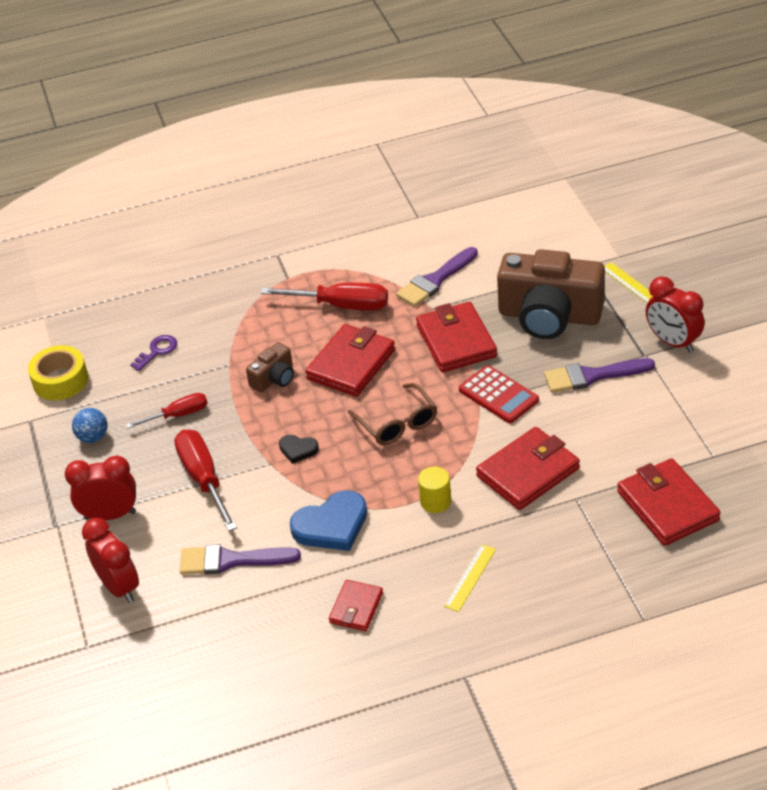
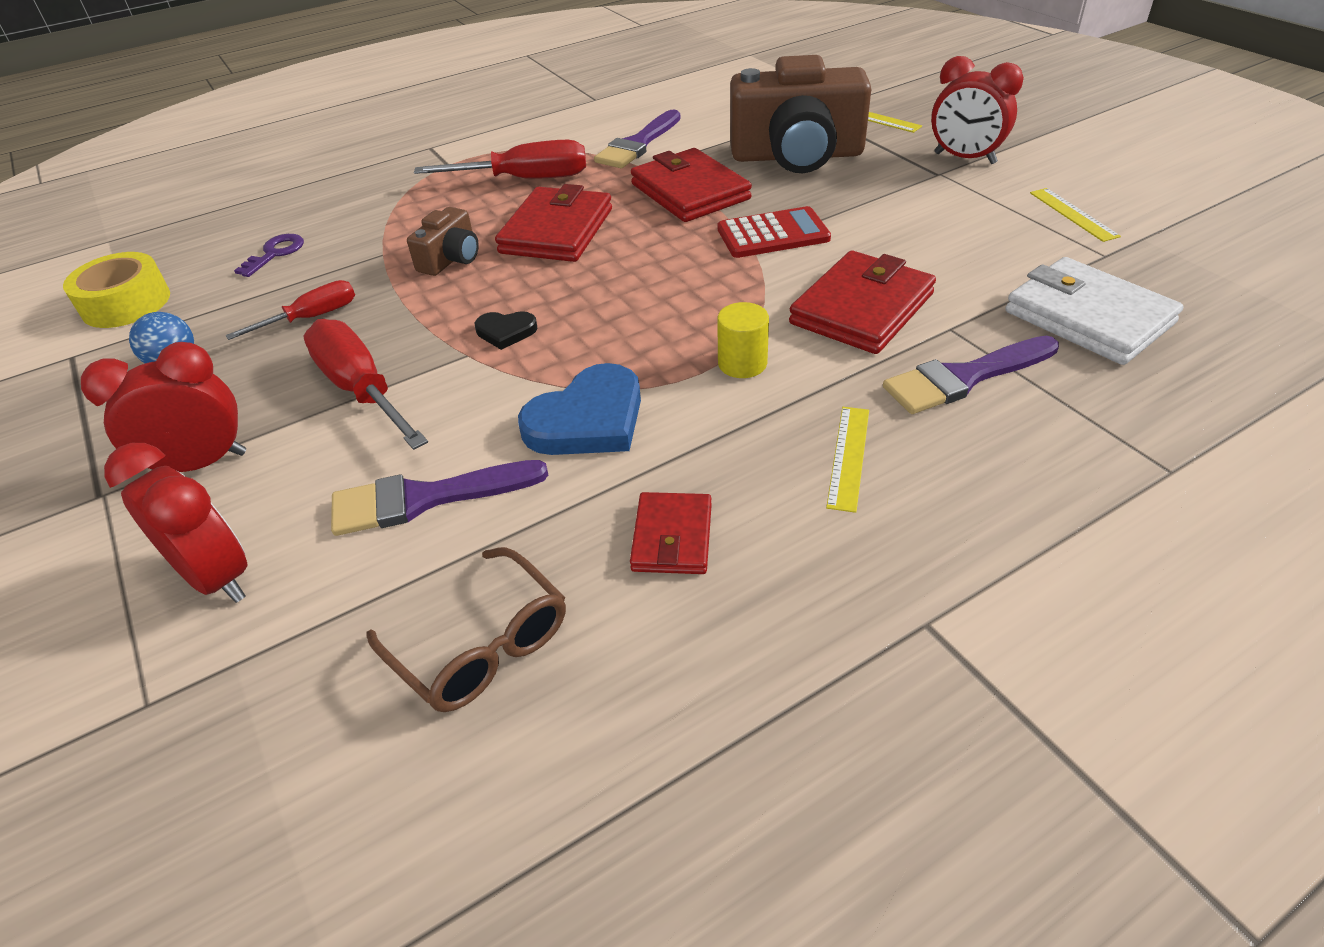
camera: 15 degrees left, 0 degrees up
(397, 423) = (645, 282): brown glasses -> brown glasses (481, 645)
(498, 395) = (773, 234): red calculator -> red calculator turned 45 degrees counterclockwise
(592, 376) = (885, 200): purple brush -> purple brush (964, 378)
(667, 506) = (1088, 317): red wallet -> white wallet
(716, 414) = (1073, 214): none -> yellow ruler

